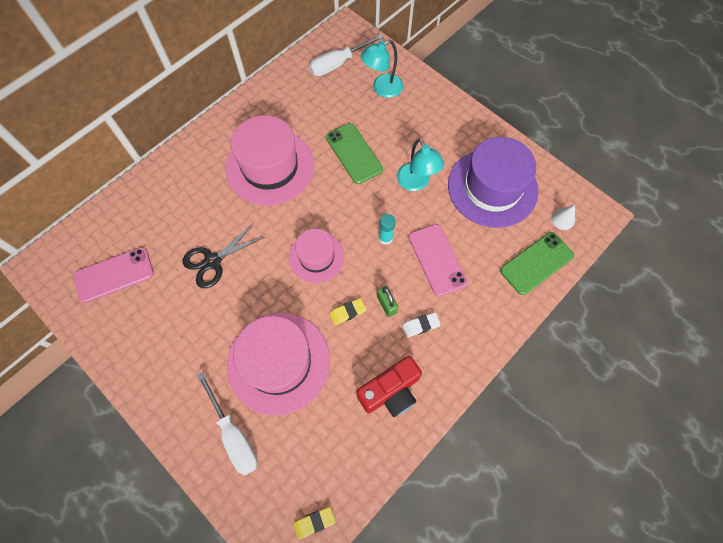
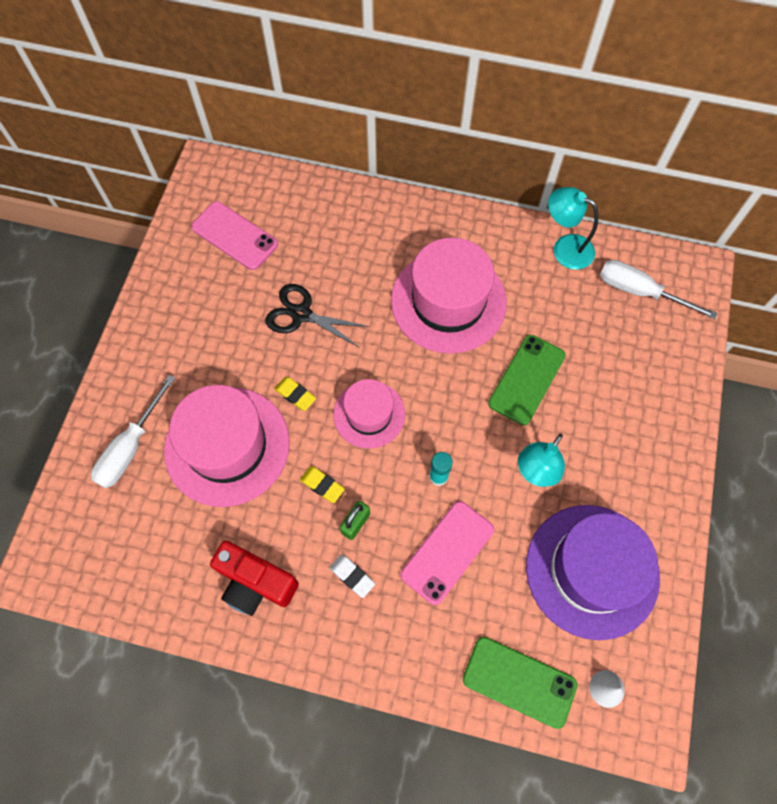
camera: 60 degrees right, 0 degrees up
(314, 522) = (81, 578): yellow eraser -> yellow eraser (295, 395)
(382, 89) = (641, 360): turquoise lamp -> turquoise lamp (565, 248)

